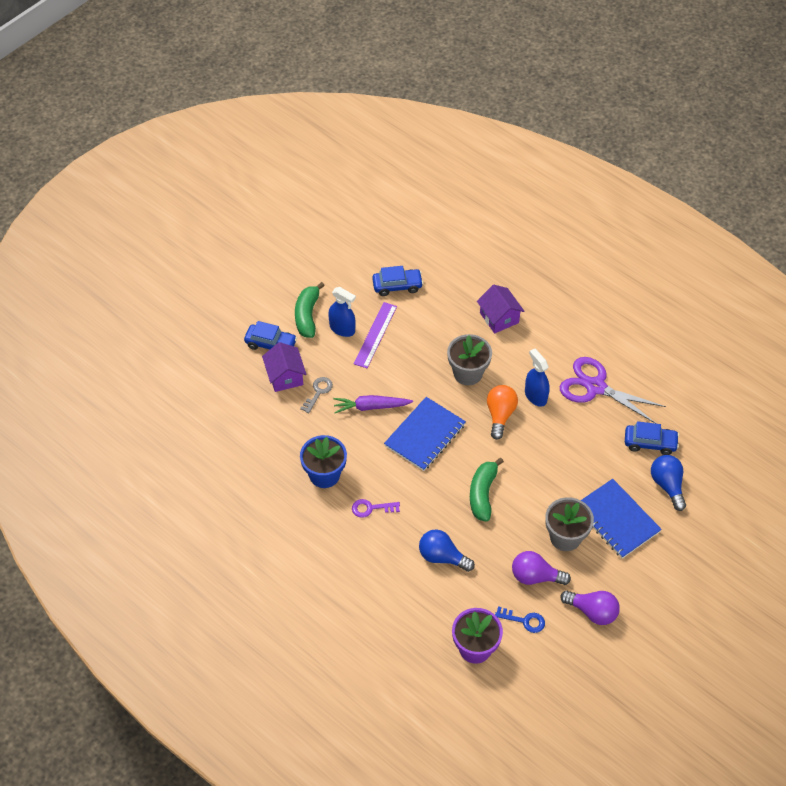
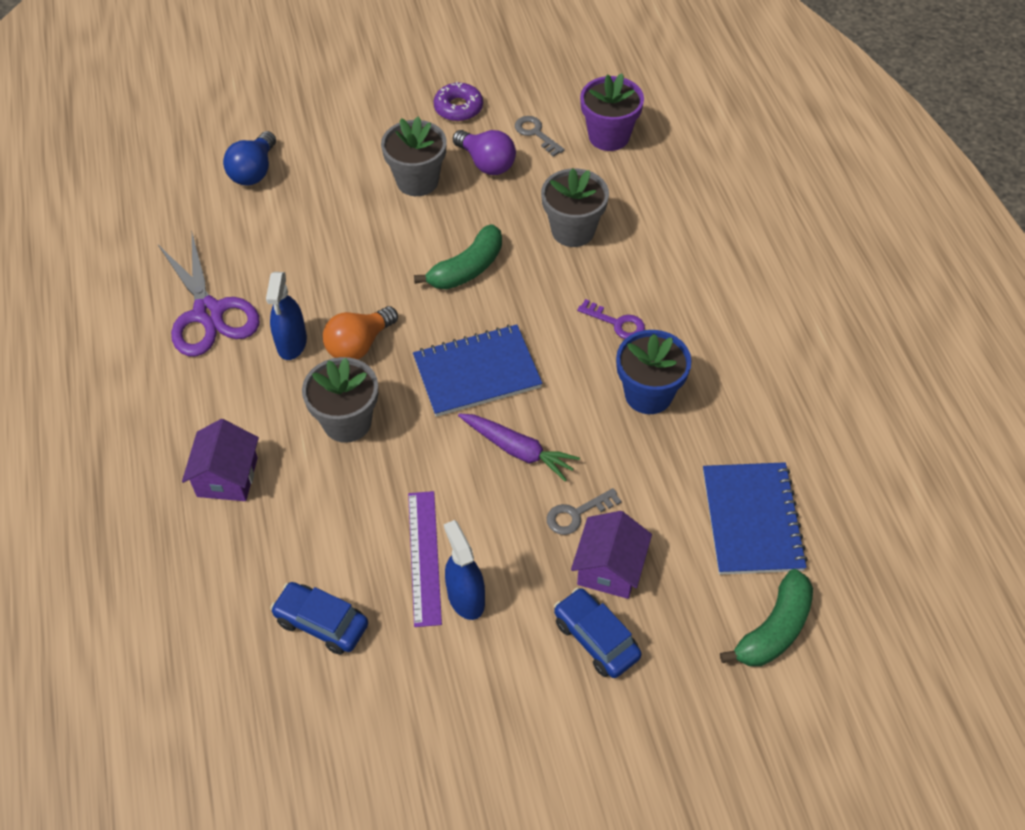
camera: 145 degrees left, 0 degrees up
(307, 315) = (503, 656): green banana -> green banana (774, 629)
(375, 335) = (424, 557): purple ruler -> purple ruler turned 60 degrees counterclockwise
(442, 557) = (573, 230): blue light bulb -> grey flower pot
(524, 620) = (536, 134): blue key -> grey key
(592, 612) = (458, 108): purple light bulb -> purple donut
(616, 520) = (345, 168): blue notebook -> blue notebook (752, 520)
(650, 443) = (221, 220): blue car -> none

